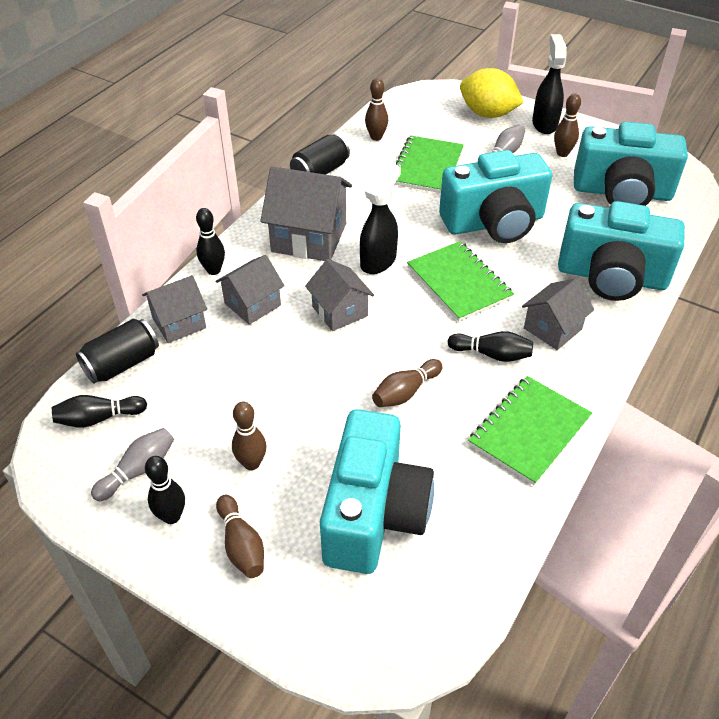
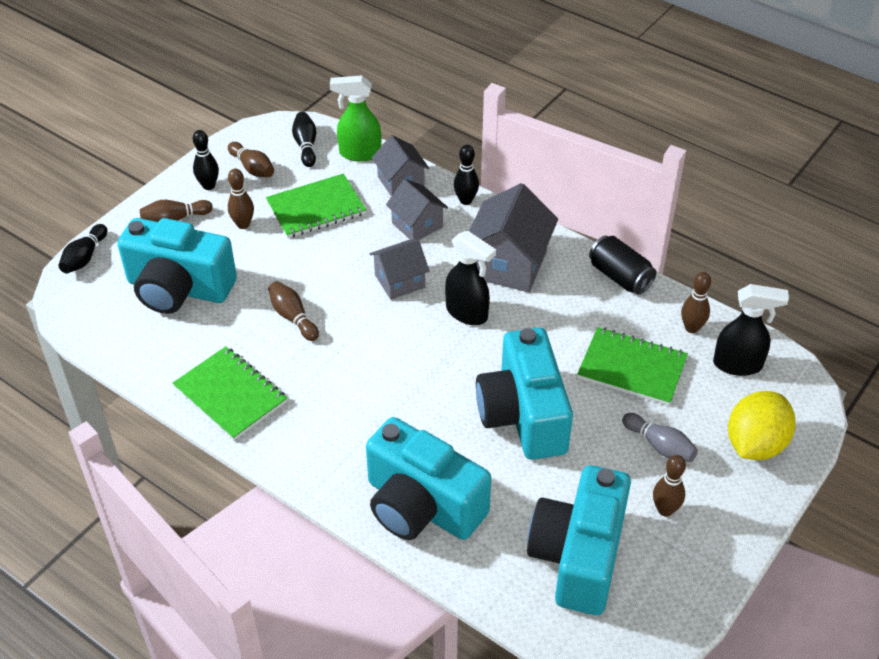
camera: 95 degrees right, 0 degrees up
(122, 364) = (359, 153): black can -> green spray bottle
(138, 470) = (252, 168): grey bowling pin -> brown bowling pin
(459, 283) = (428, 371): green notebook -> green notebook (316, 208)
(492, 354) = (325, 383): black bowling pin -> black bowling pin (85, 257)
(544, 124) = (735, 503): black spray bottle -> black spray bottle (738, 365)
(552, 329) = (351, 436): grey house -> none
(611, 277) = (421, 505): turquoise camera -> turquoise camera turned 75 degrees counterclockwise

